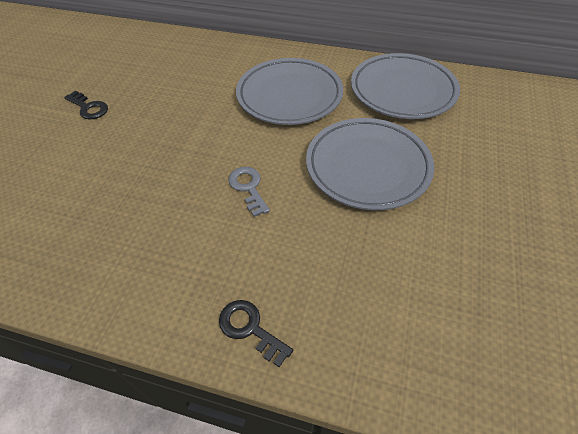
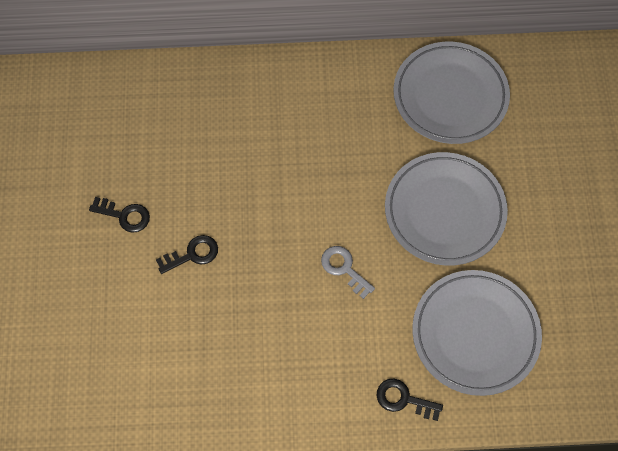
camera: 20 degrees left, 15 degrees up
(121, 144) = (192, 254): none -> black key
(289, 96) = (334, 136): grey plate -> grey plate (475, 334)

